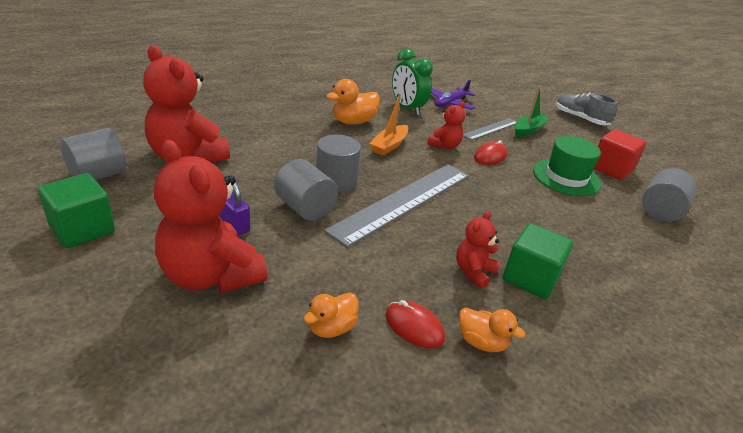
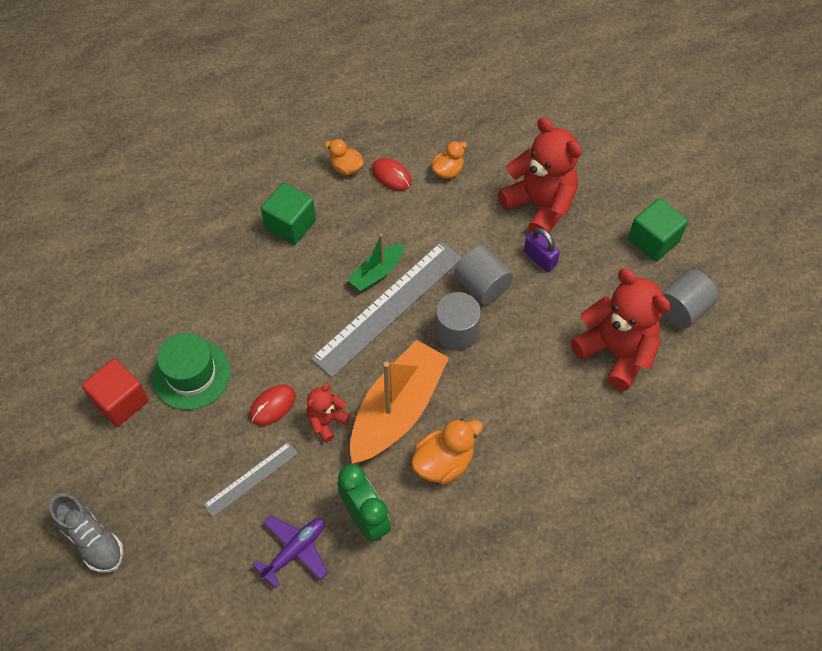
camera: 175 degrees left, 25 degrees up
(389, 145) = (397, 410): orange boat -> orange boat, size x1.95
(473, 272) = (337, 226): red teddy bear -> none
(528, 130) = (194, 486): green boat -> green boat (377, 273)
(660, 211) = (110, 326): grey cylinder -> none

